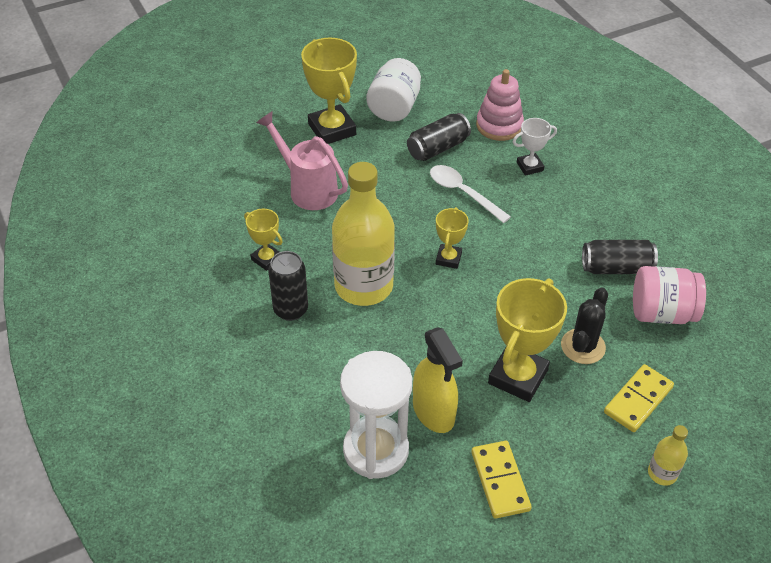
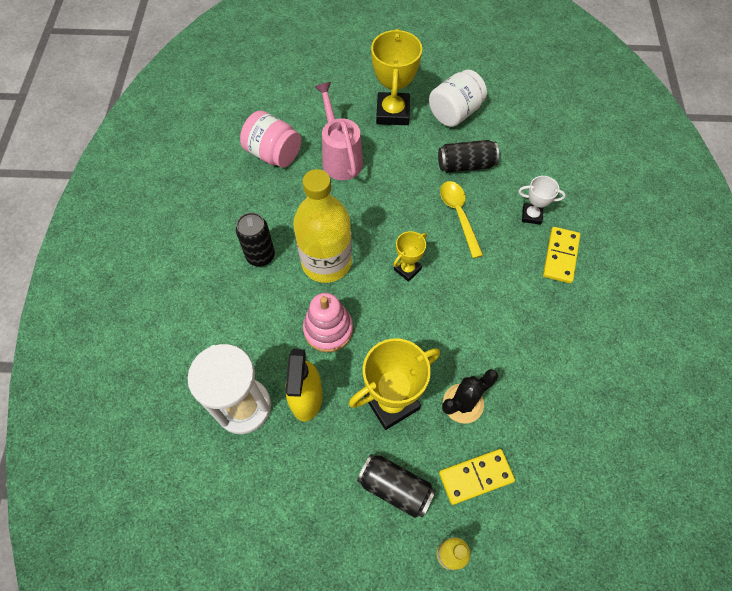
camera: 30 degrees right, 15 degrees up
(266, 259) = (271, 204): yellow trophy -> none
(462, 193) = (459, 215): white spoon -> yellow spoon
(499, 125) = (531, 165): pink stacking toy -> pink stacking toy (328, 329)
(500, 481) = (316, 485): yellow domino -> yellow domino (560, 256)
(616, 268) = (542, 345): black can -> black can (395, 488)
(661, 313) = (553, 407): pink jar -> pink jar (273, 153)

